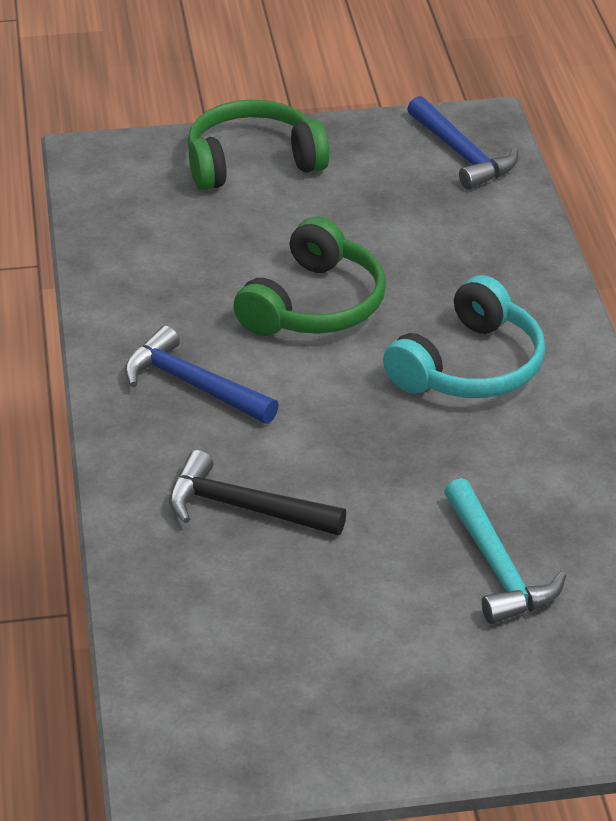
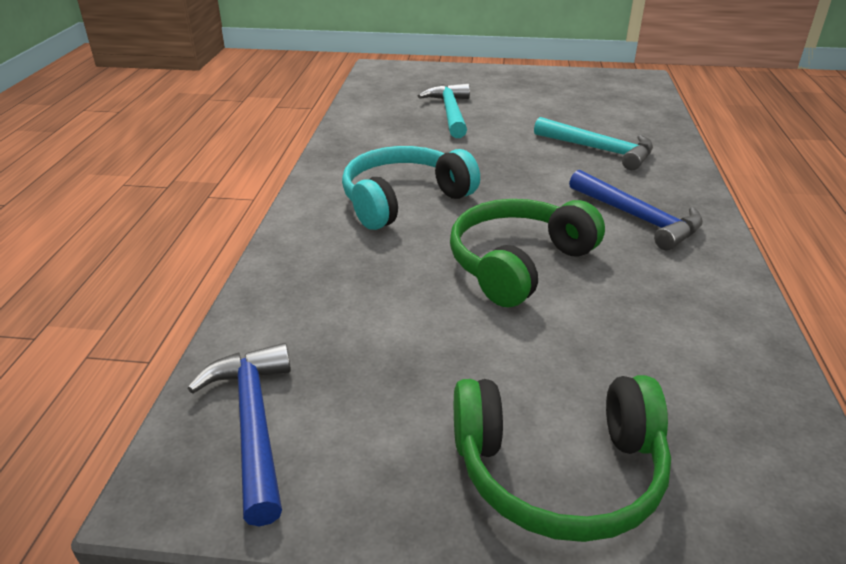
camera: 165 degrees left, 5 degrees down
(243, 508) = (599, 150): black hammer -> turquoise hammer

